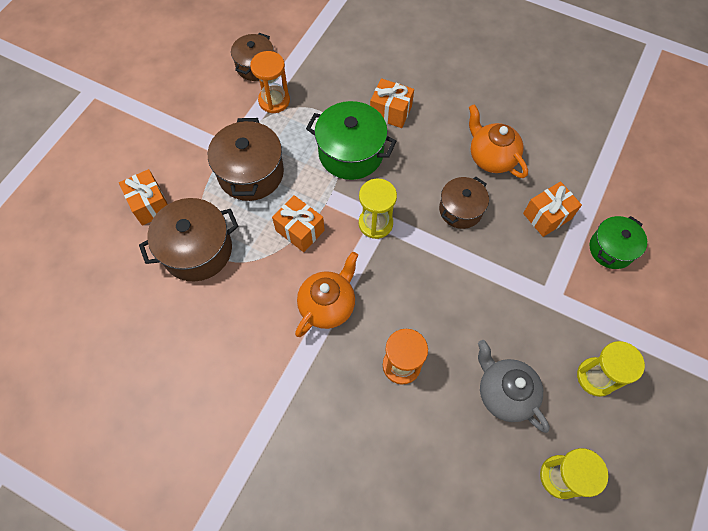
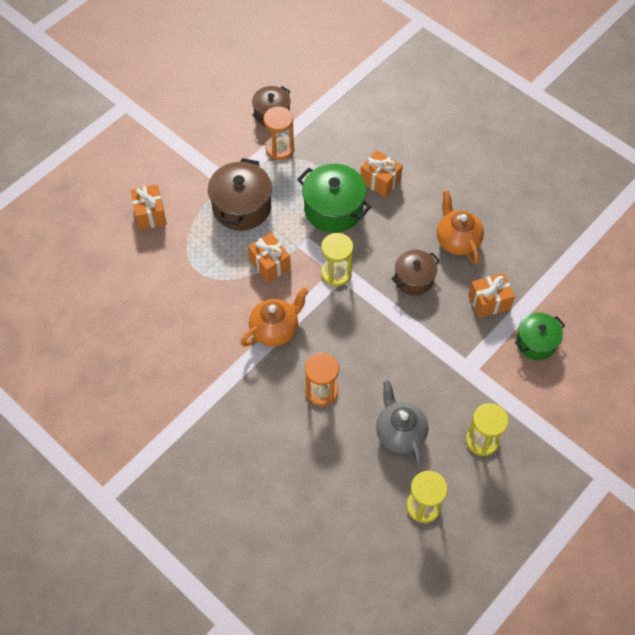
camera: 15 degrees right, 5 degrees down
(197, 250) = (180, 260): brown pot -> none

